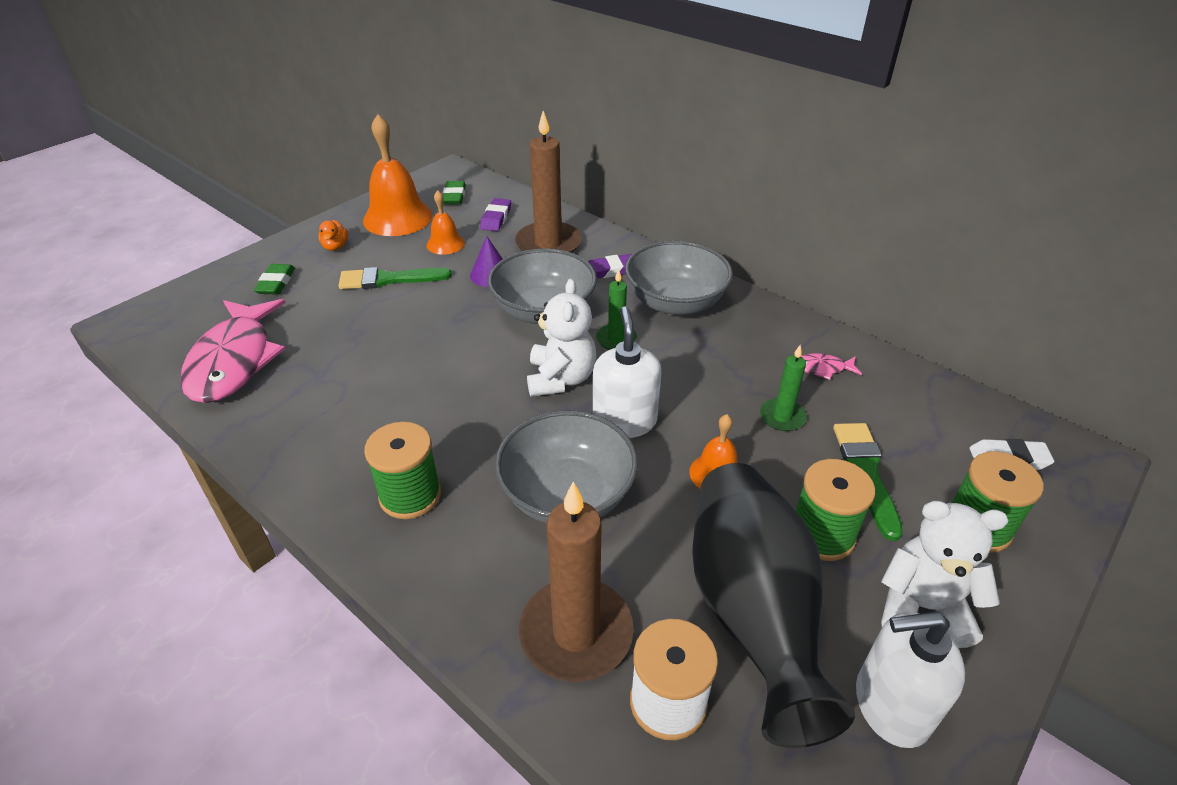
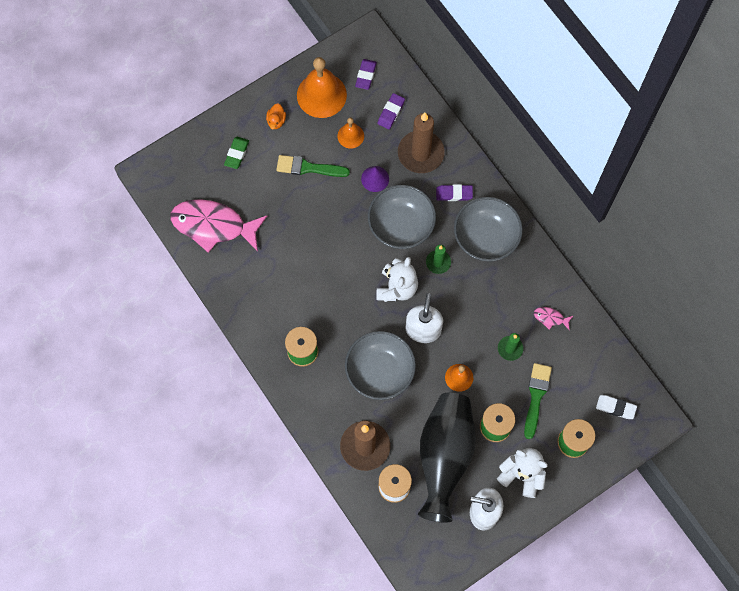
camera: 15 degrees right, 30 degrees up
(234, 361) = (213, 225): pink fish -> pink fish turned 90 degrees clockwise
(454, 196) = (366, 75): green eraser -> purple eraser

